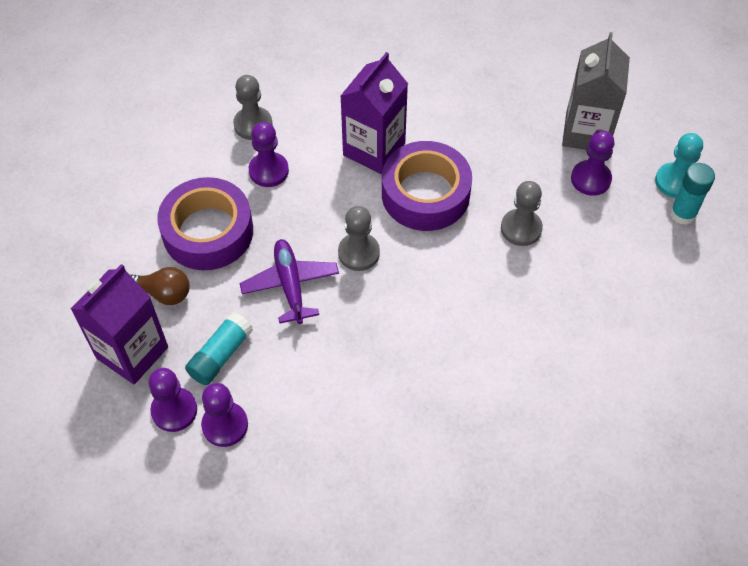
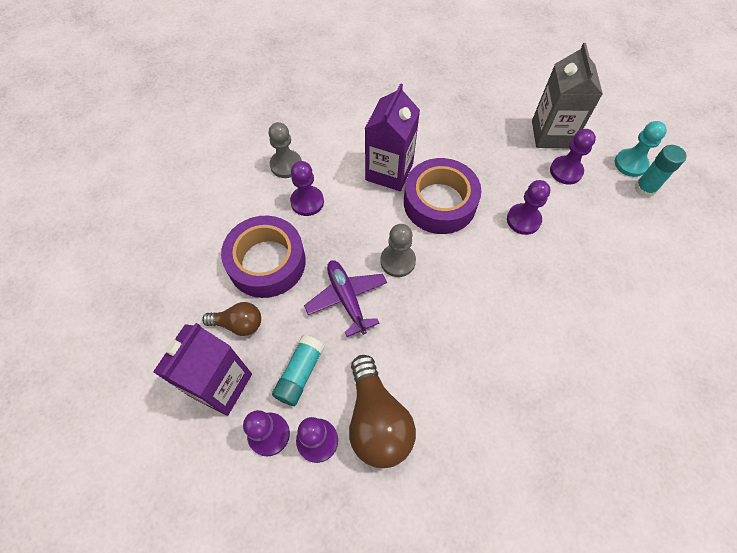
camera: 10 degrees left, 5 degrees up
(294, 416) = (377, 420): none -> brown light bulb
(521, 228) = (523, 220): grey pawn -> purple pawn

